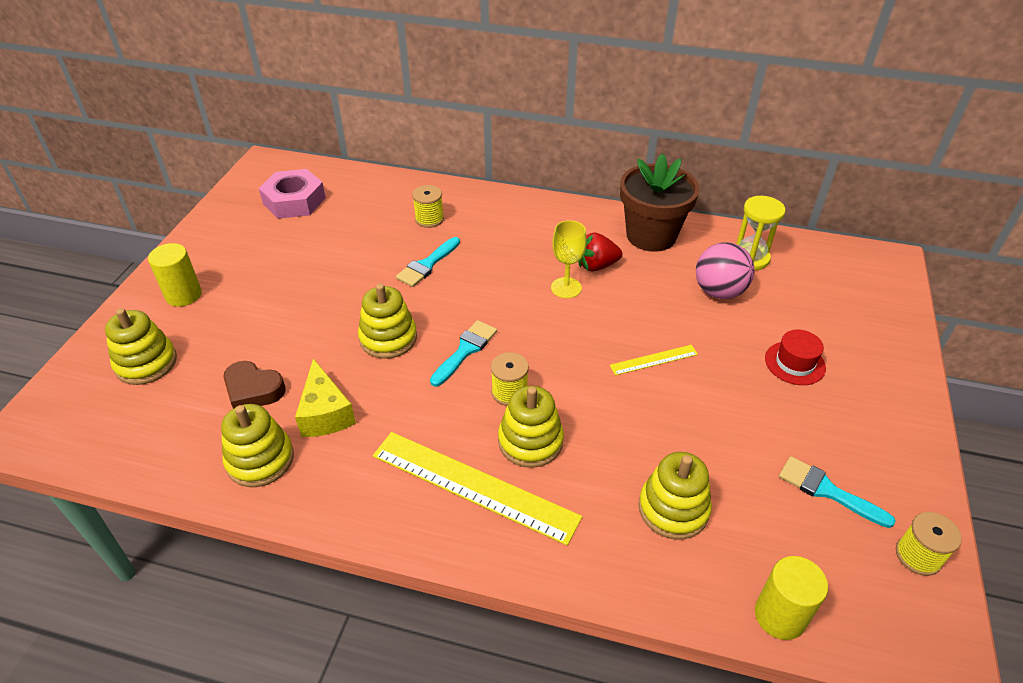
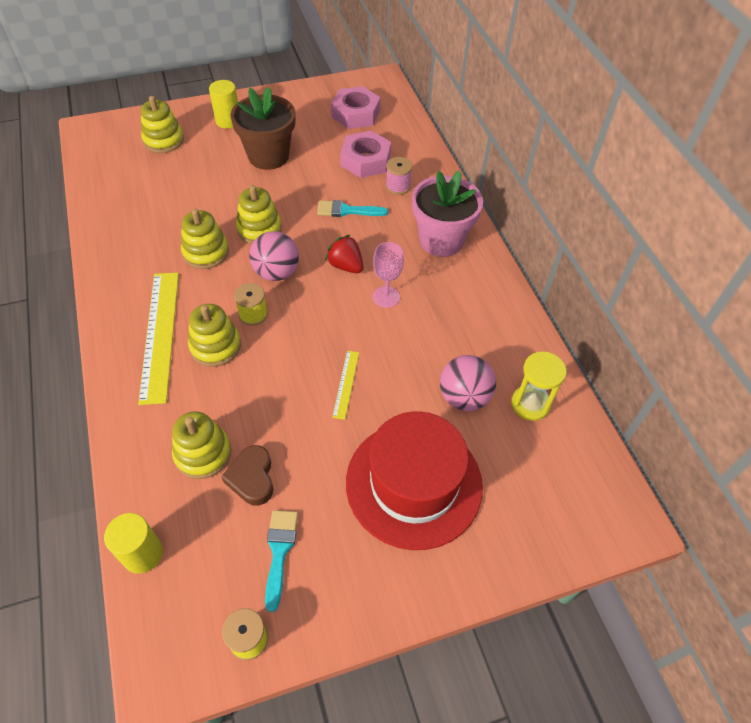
camera: 55 degrees right, 10 degrees up
(253, 390) = (172, 194): brown heart -> brown heart (252, 478)
(260, 460) = (122, 227): yellow stacking toy -> yellow stacking toy (206, 252)
(325, 413) = (175, 235): yellow cheese -> none
(370, 223) = (365, 160): none -> pink nut
(429, 219) = (398, 186): yellow spool -> pink spool
(465, 350) = (276, 272): turquoise brush -> pink ball
(526, 224) = (441, 240): none -> pink flower pot
(566, 288) = (386, 297): yellow goblet -> pink goblet
(596, 266) = (428, 304): red strawberry -> red strawberry (346, 266)
(651, 236) = (498, 323): brown flower pot -> brown flower pot (268, 156)
(653, 360) = (346, 384): yellow ruler -> yellow ruler turned 60 degrees clockwise
(795, 363) = (414, 483): red hat -> red hat, size x2.39

